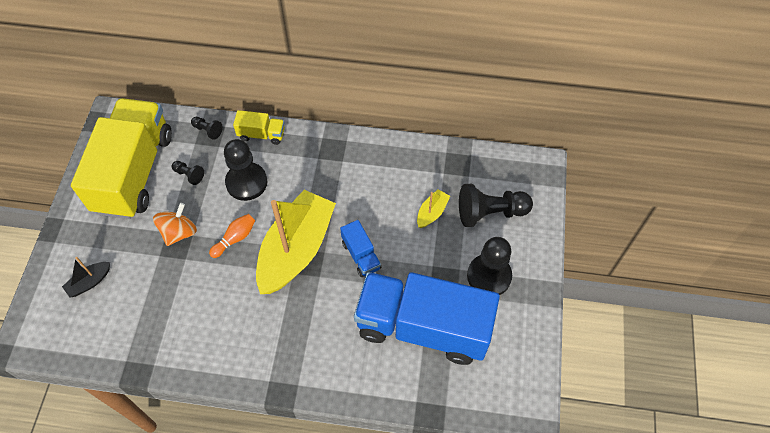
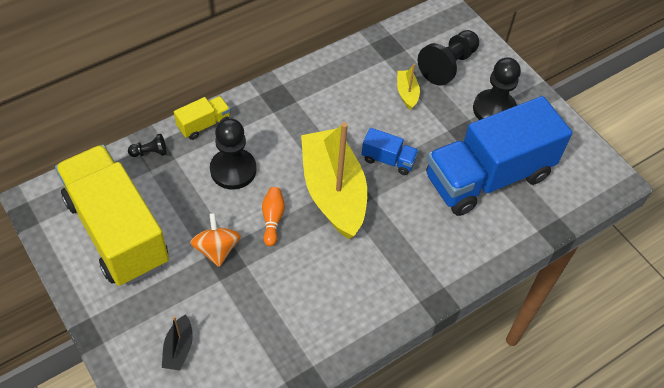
camera: 45 degrees left, 5 degrees down
(189, 175) = (173, 199): black pawn -> none

